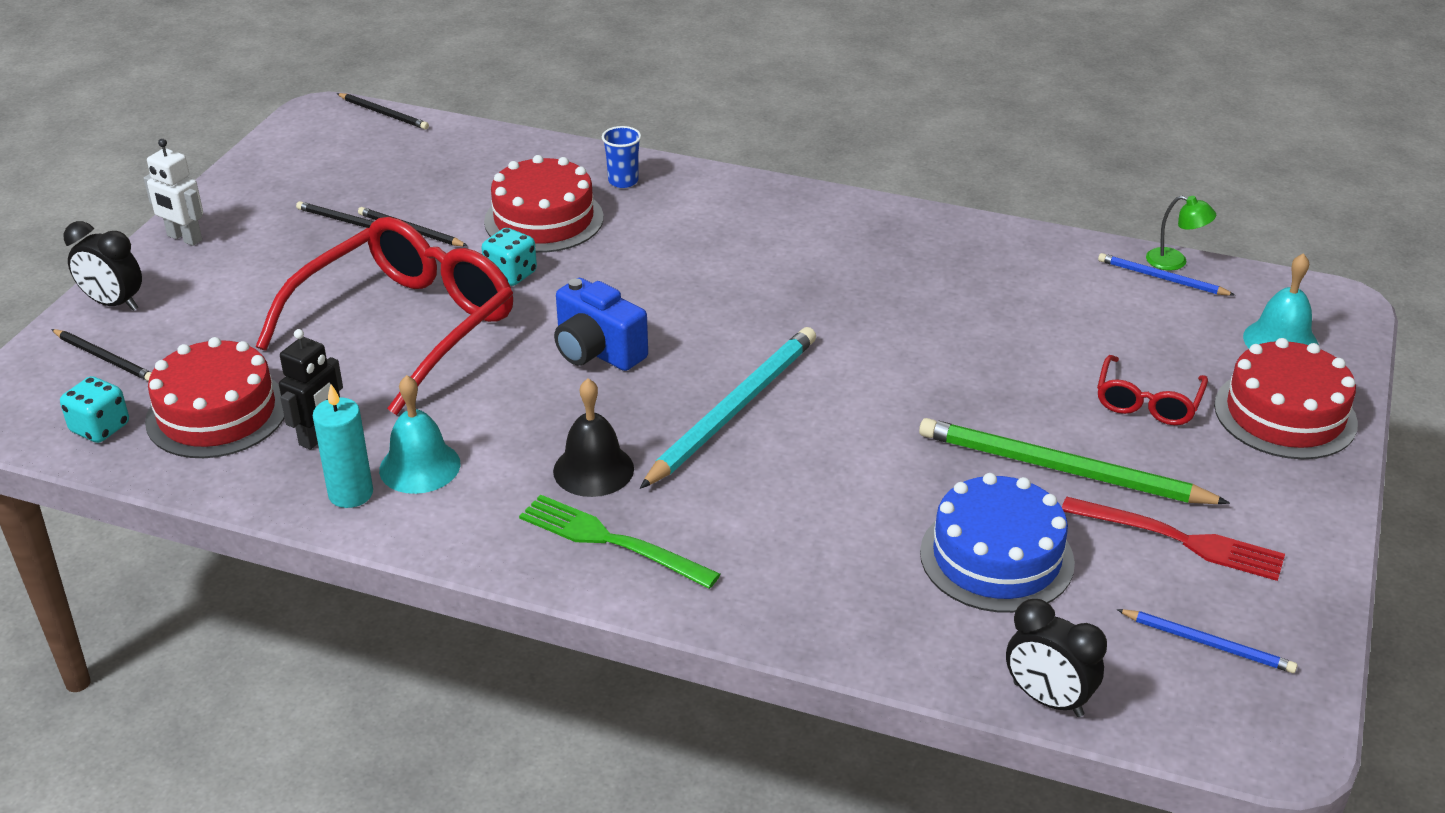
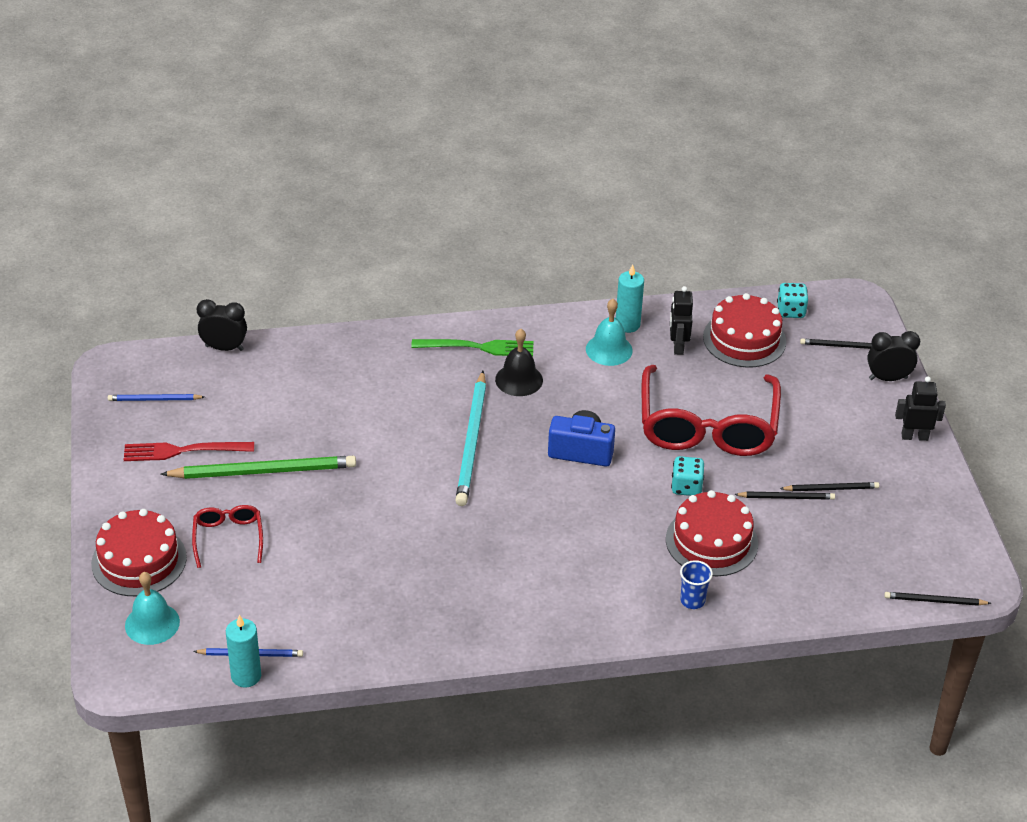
camera: 150 degrees right, 5 degrees up
(184, 238) = (914, 436): white robot -> black robot
(996, 557) = (278, 407): blue cake -> none
(1175, 262) = (246, 676): green lamp -> turquoise candle

